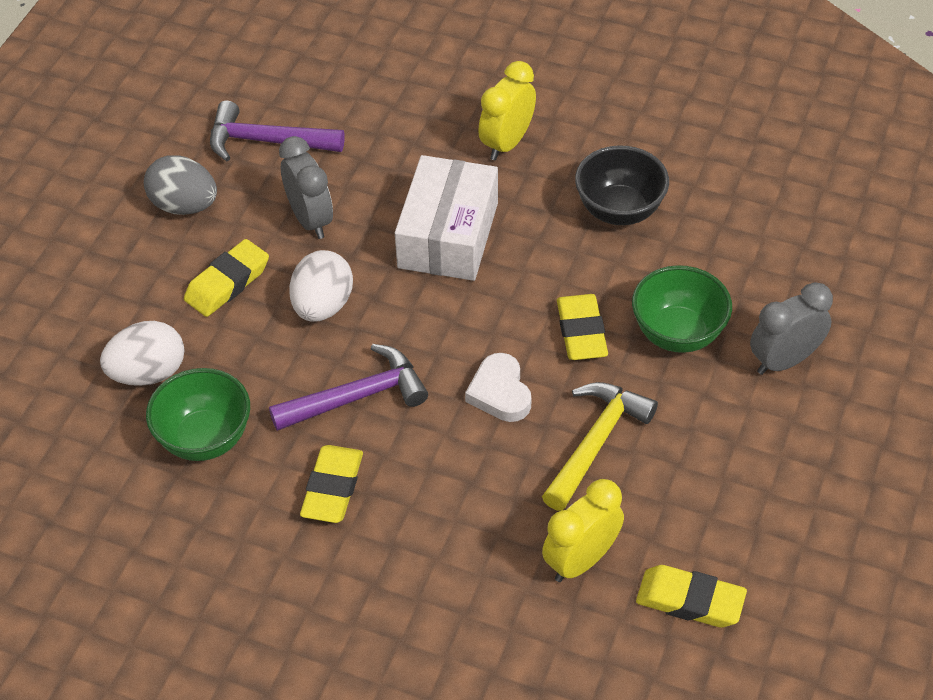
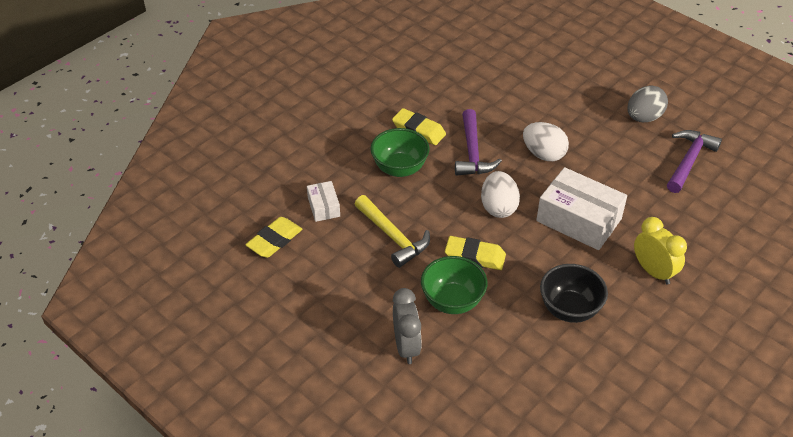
camera: 110 degrees right, 5 degrees down
(148, 373) = (524, 84): white egg -> white egg (498, 207)
(205, 438) = (472, 95): green bowl -> green bowl (399, 168)
(227, 283) = (576, 122): yellow eraser -> none
(310, 219) = (614, 164): grey clock -> none
(500, 392) = (447, 208): white heart -> none
(581, 560) = (323, 207): yellow clock -> white box

